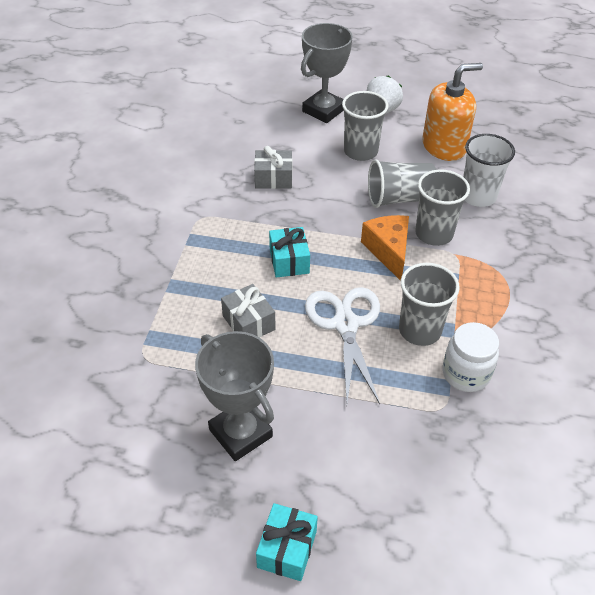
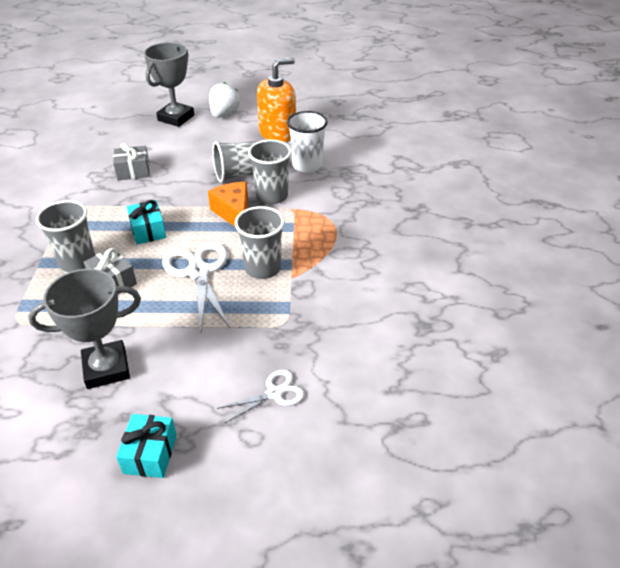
camera: 10 degrees left, 5 degrees down
(240, 433) = (106, 368): grey trophy -> grey trophy turned 60 degrees counterclockwise
(360, 151) = (208, 144): grey cup -> grey cup (77, 262)
(428, 497) = (274, 393): none -> white scissors
(465, 374) = (302, 295): white jar -> none

